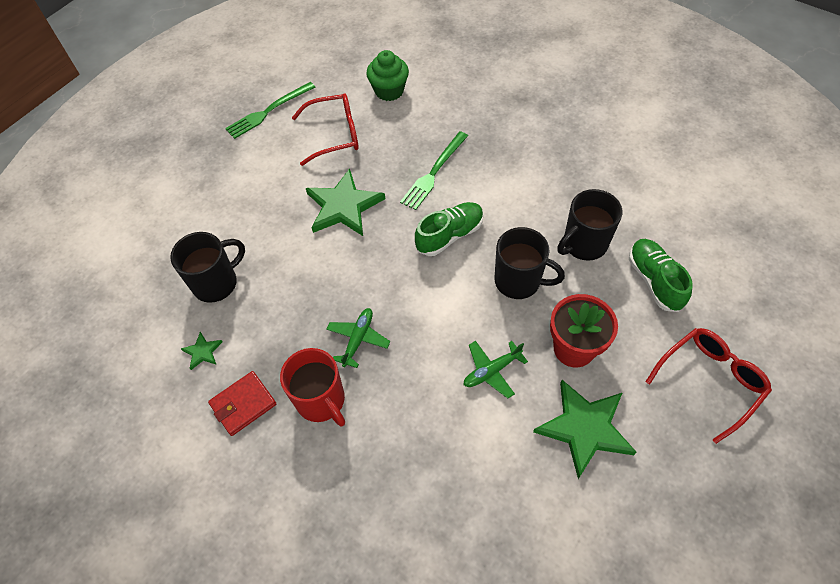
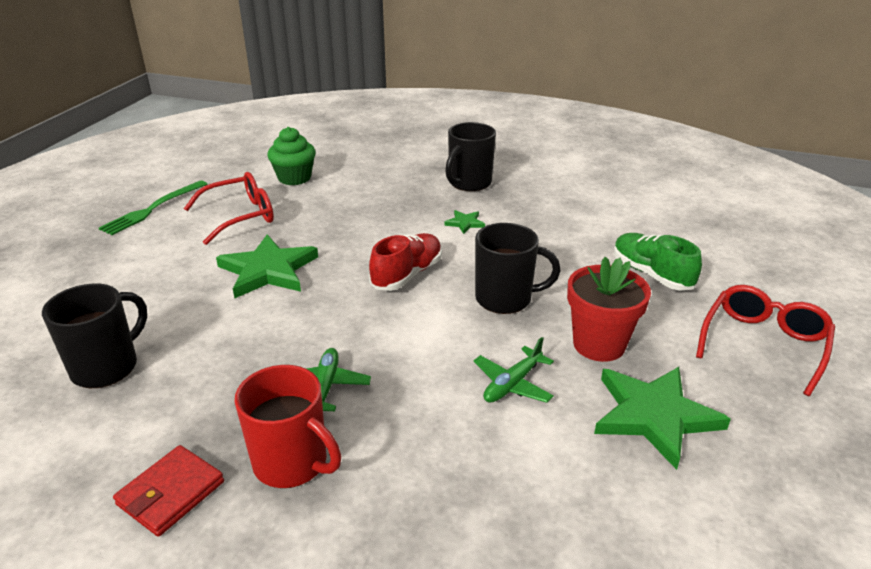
camera: 20 degrees left, 25 degrees down
(202, 352) = (94, 444): green star -> green star (465, 223)
(434, 172) = (368, 229): green fork -> none
(450, 235) = (407, 274): green shoe -> red shoe
(584, 244) = (561, 258): black mug -> black mug (469, 183)

